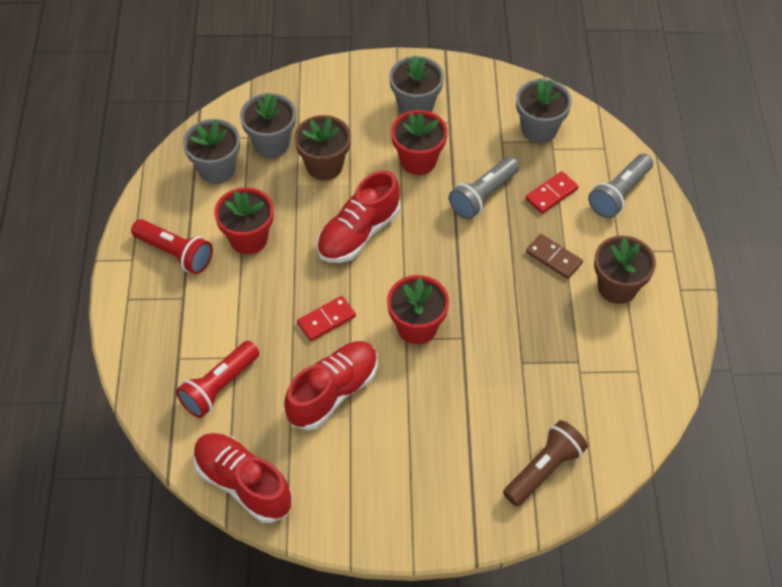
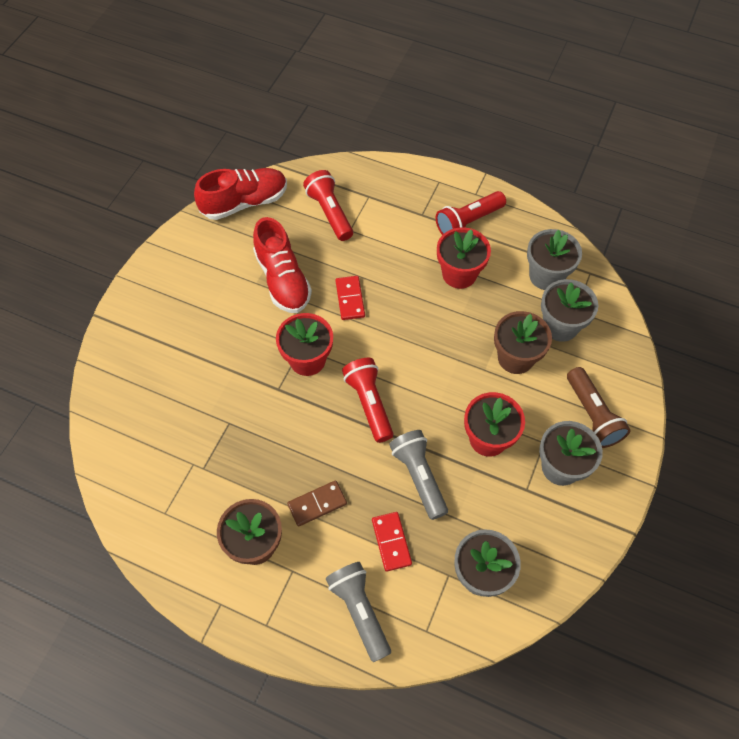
camera: 115 degrees right, 5 degrees up
(358, 233) = (425, 355): red shoe -> none
(435, 258) = (369, 403): none -> red flashlight
(544, 470) = (129, 392): brown flashlight -> brown flashlight (592, 415)

